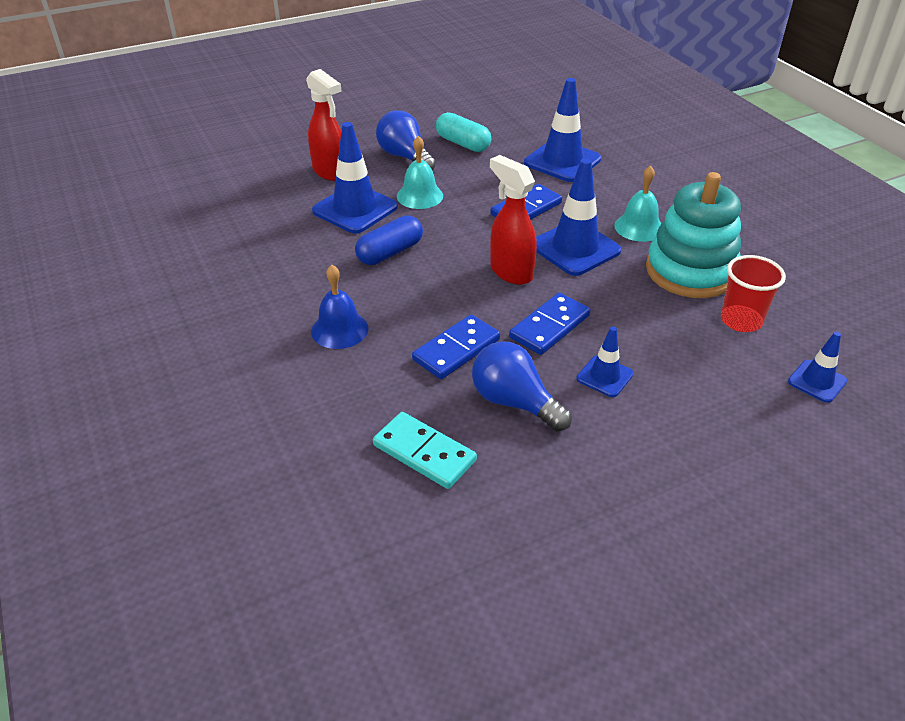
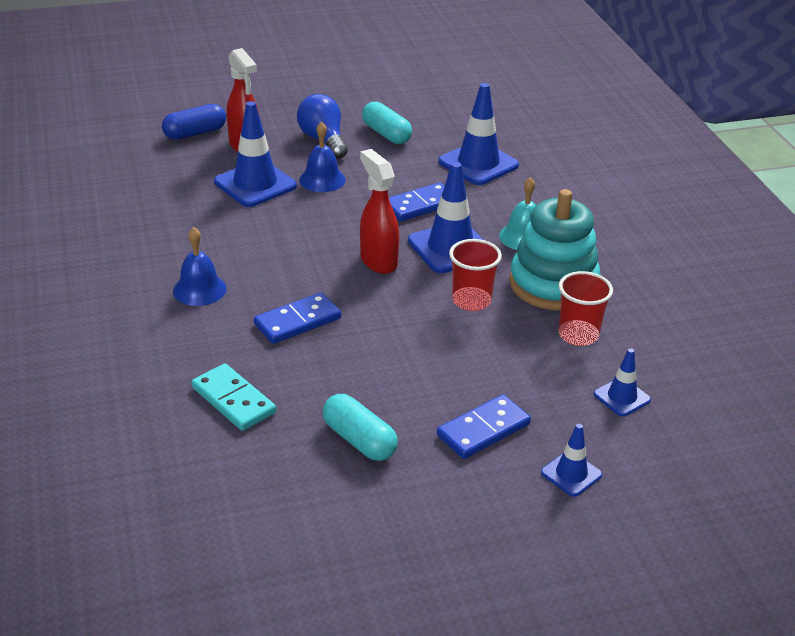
camera: 10 degrees right, 5 degrees down
(390, 252) = (272, 228): blue capsule -> blue capsule (195, 133)
(420, 196) = (322, 179): turquoise bell -> blue bell
(514, 402) = (330, 372): blue light bulb -> none
(550, 327) = (392, 314): blue domino -> blue domino (483, 430)
(578, 477) = (359, 440): none -> turquoise capsule
(604, 376) = (423, 363): blue traffic cone -> blue traffic cone (571, 474)
(621, 300) = (471, 301): none -> red cup

